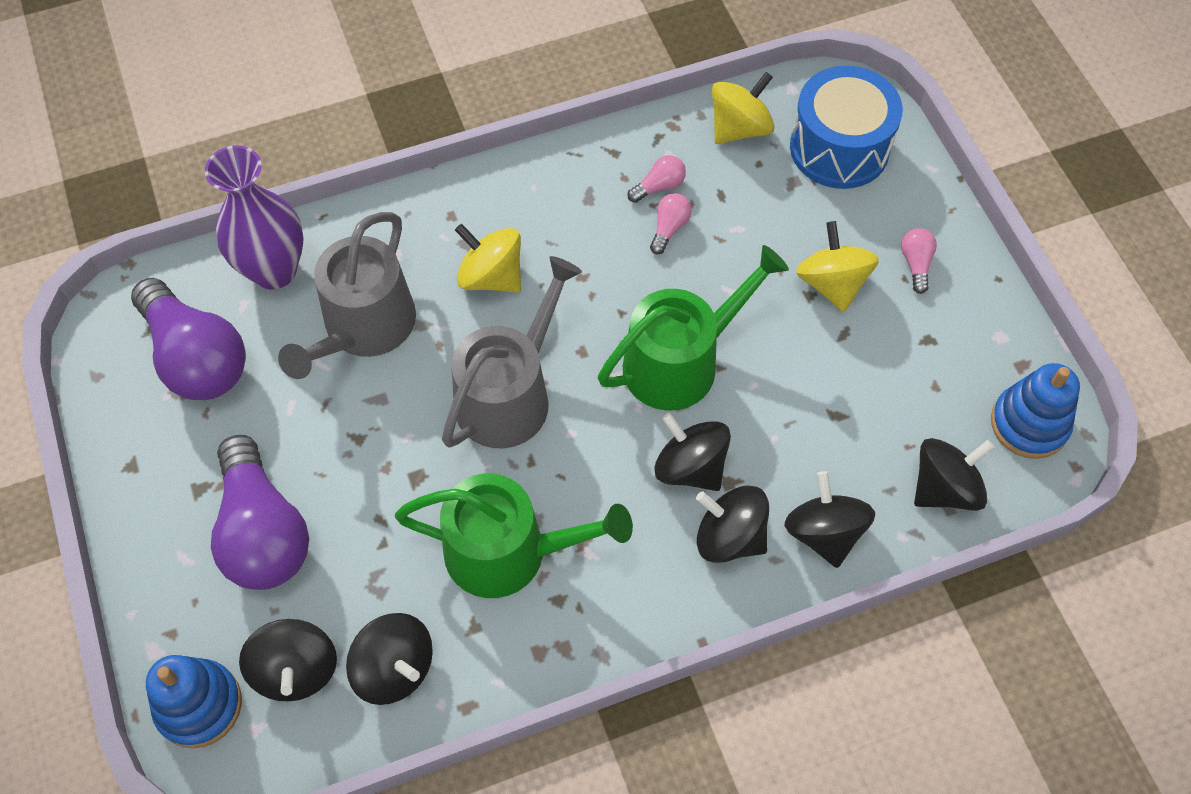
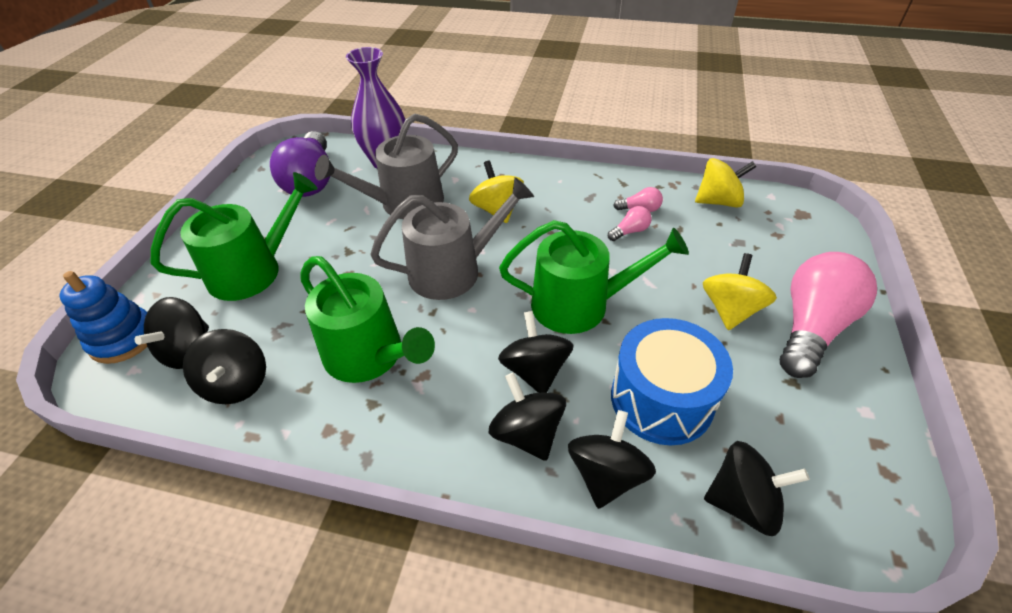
camera: 35 degrees right, 15 degrees down
(263, 532) = (253, 271): purple light bulb -> green watering can
(839, 148) = (788, 237): blue drum -> blue drum (661, 399)
(916, 264) = (811, 327): pink light bulb -> pink light bulb, size x2.41
(1029, 424) = (861, 494): blue stacking toy -> none

